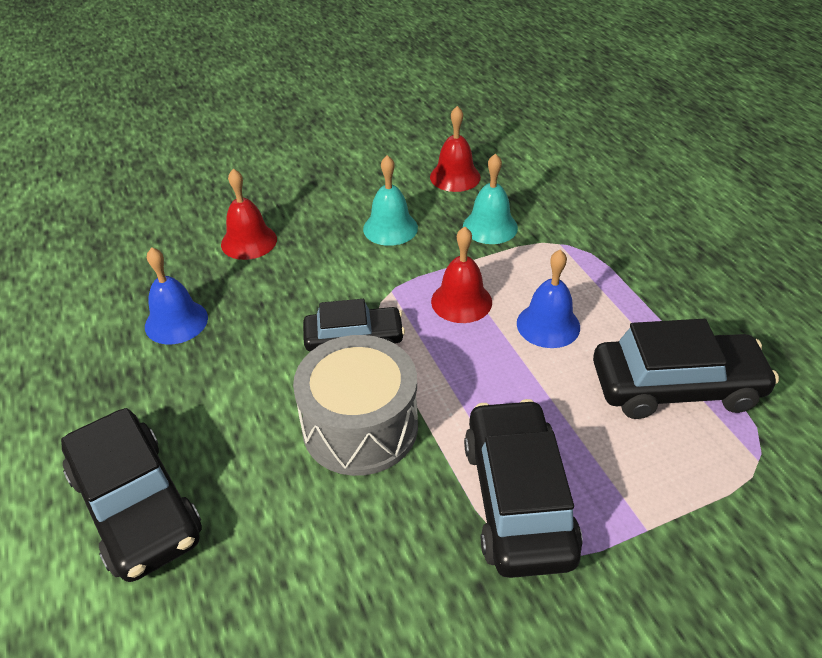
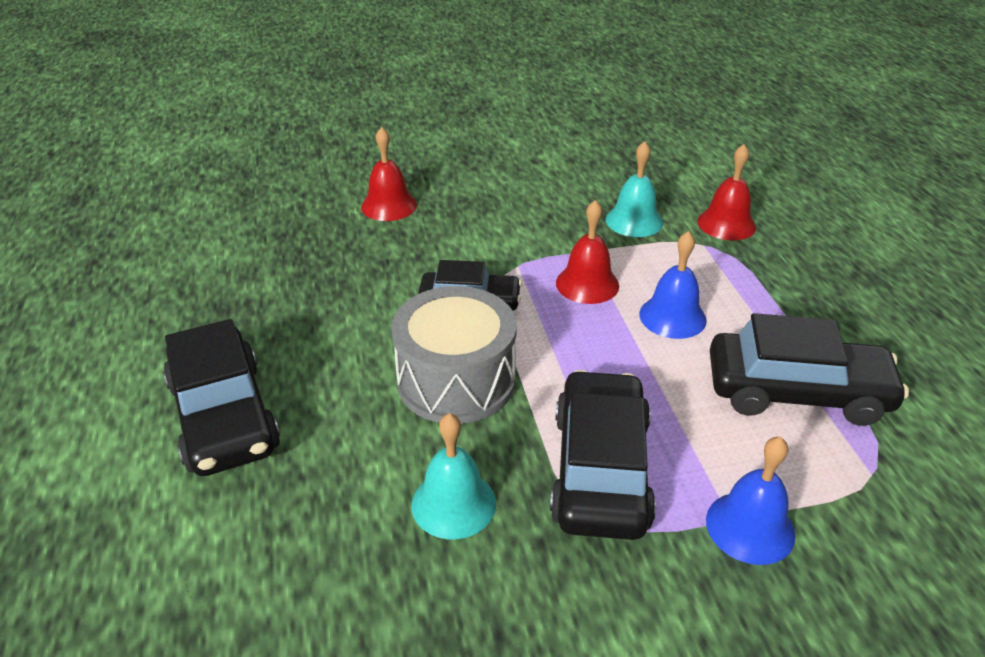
camera: 10 degrees right, 5 degrees down
(176, 322) = (302, 265): blue bell -> blue bell (750, 527)
(390, 228) = (531, 210): turquoise bell -> turquoise bell (453, 503)
(455, 177) = (609, 172): red bell -> red bell (726, 224)

